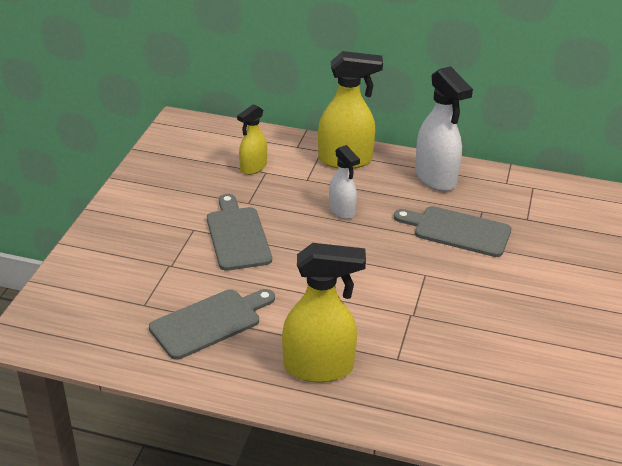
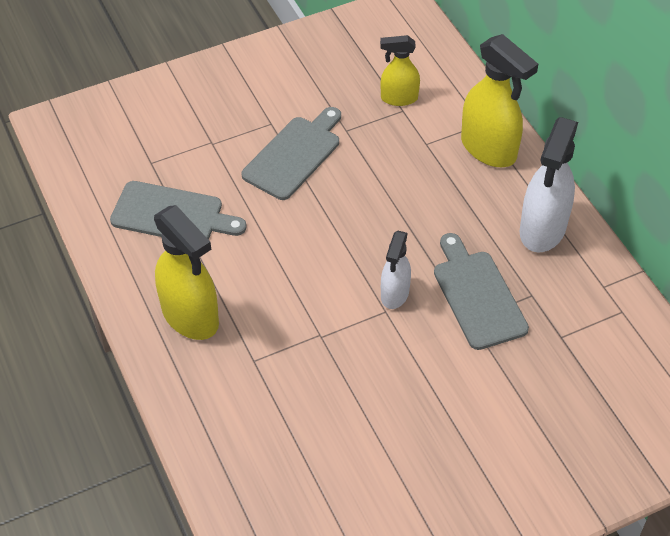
camera: 50 degrees right, 15 degrees up
(342, 211) = (409, 197): white spray bottle -> white spray bottle (394, 294)

